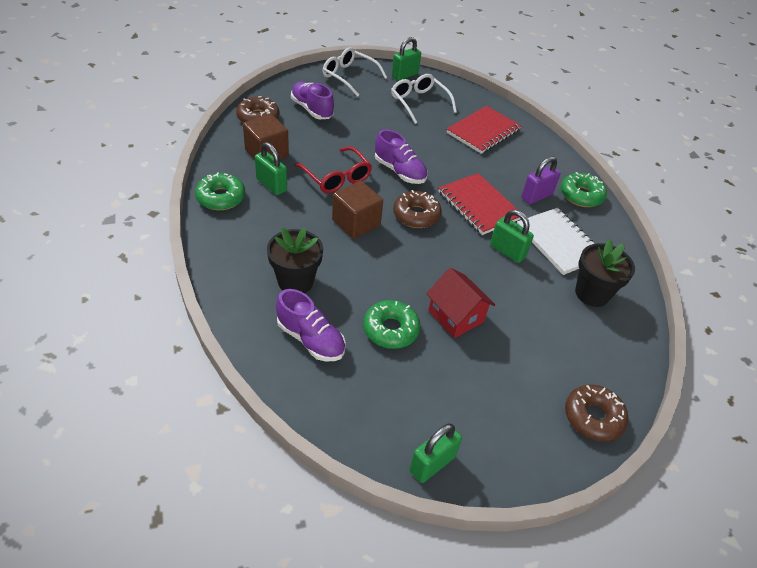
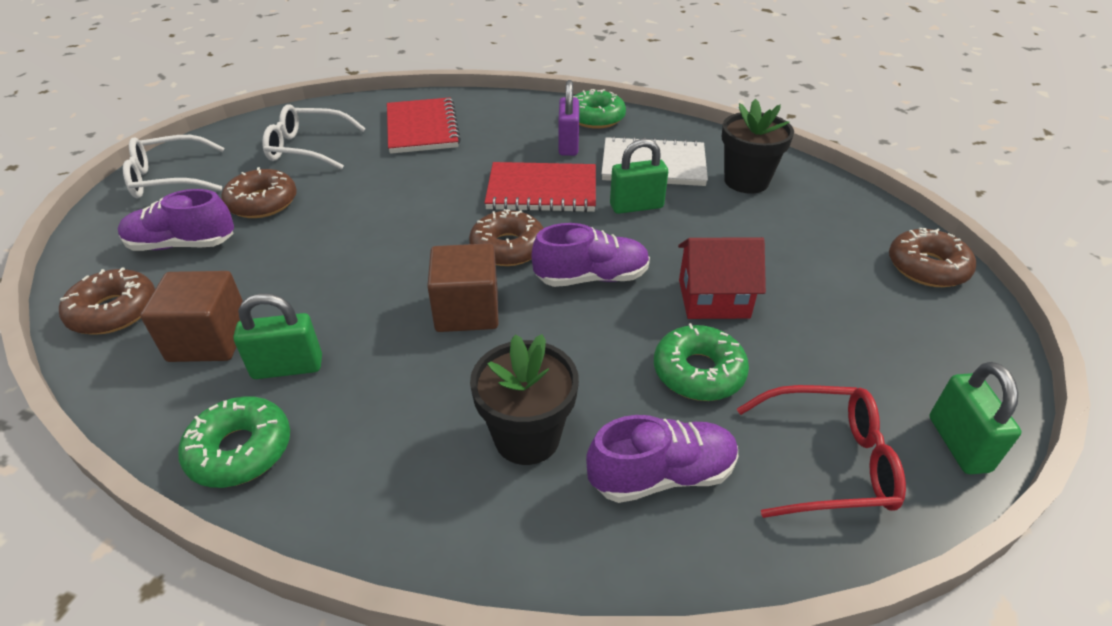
camera: 50 degrees left, 5 degrees down
(336, 177) = (355, 287): red glasses -> red glasses (828, 462)
(363, 114) = (262, 203): none -> brown donut
(400, 171) = (413, 223): purple shoe -> purple shoe (591, 278)
(404, 75) = (240, 134): green padlock -> none

